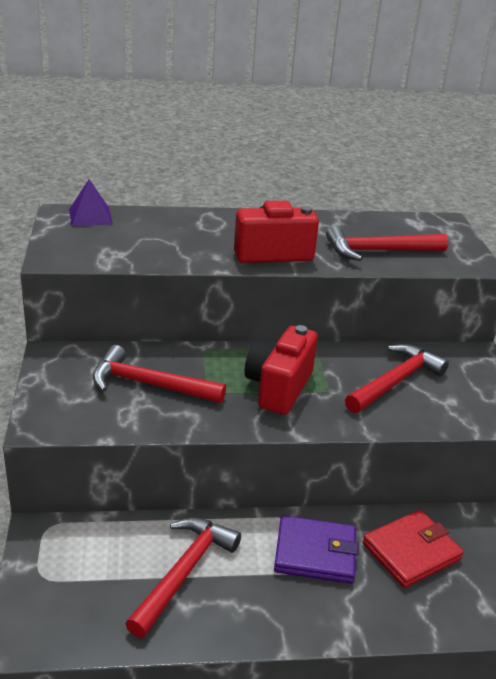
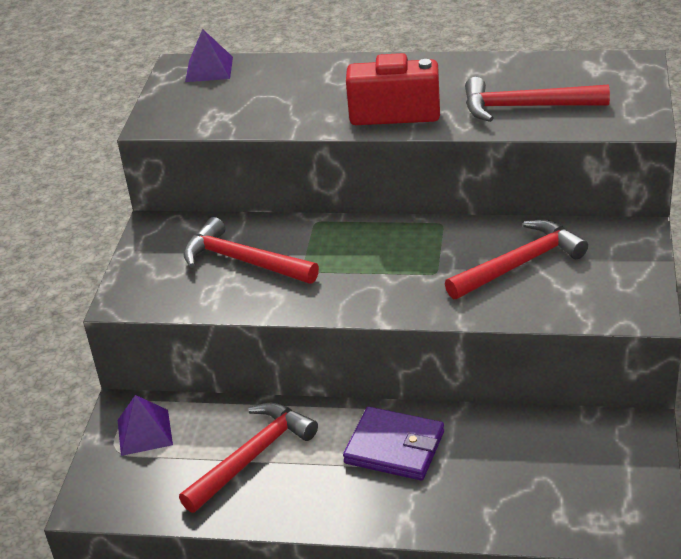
camera: 20 degrees right, 5 degrees up
(67, 555) = (144, 432): none -> purple pyramid
(279, 387) = (381, 268): red camera -> none
(411, 551) = (501, 454): red wallet -> none

